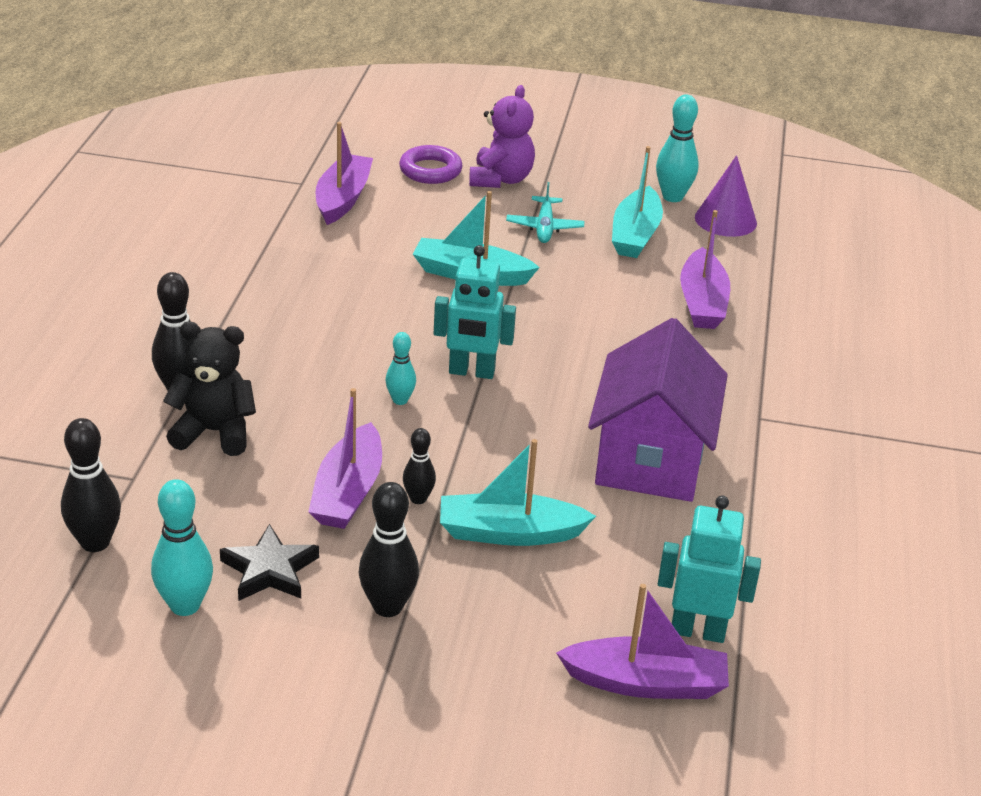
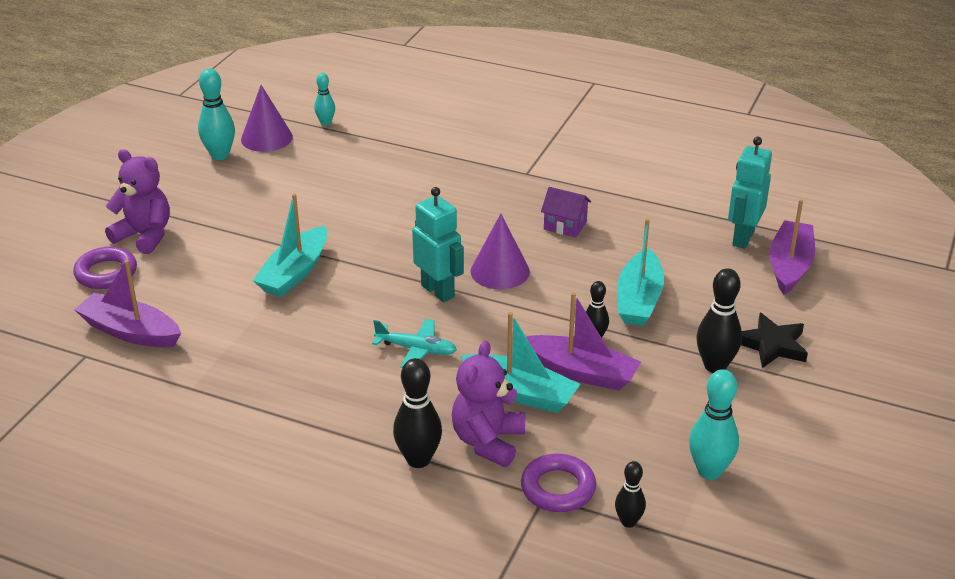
camera: 75 degrees left, 0 degrees up
(95, 542) = (628, 522): black bowling pin -> black bowling pin, size x0.60
(145, 487) = (558, 488): none -> purple ring
(214, 432) = (488, 441): black teddy bear -> purple teddy bear
(269, 570) = (671, 422): black star -> black star (772, 345)
(400, 400) = (467, 332): turquoise bowling pin -> turquoise bowling pin (325, 123)
(471, 372) = (438, 291): turquoise robot -> turquoise robot turned 60 degrees counterclockwise
(528, 414) = (500, 271): none -> purple cone
(544, 227) = (236, 224): turquoise plane -> turquoise plane (416, 349)
(635, 235) = (269, 182): turquoise boat -> turquoise boat (520, 393)
(650, 459) = (565, 226): purple house -> purple house, size x0.43
(702, 302) = (378, 169): purple boat -> none

